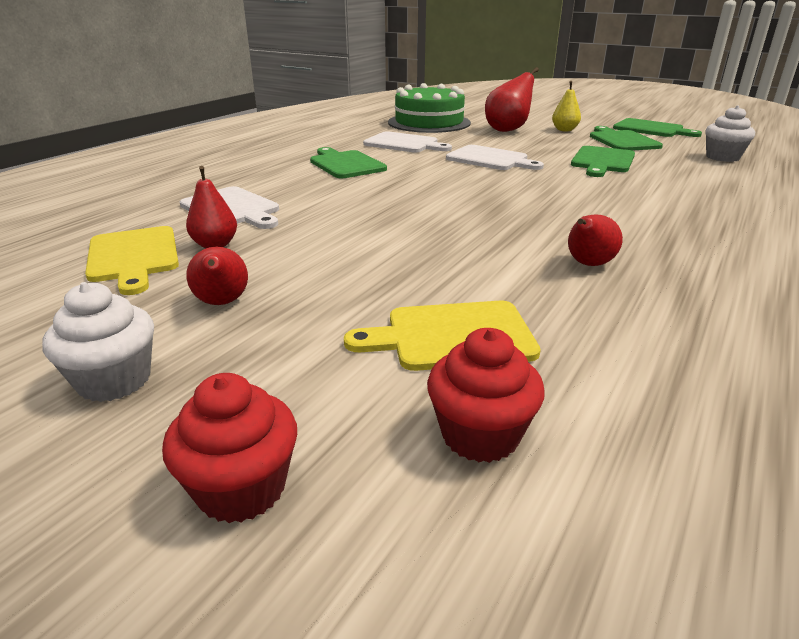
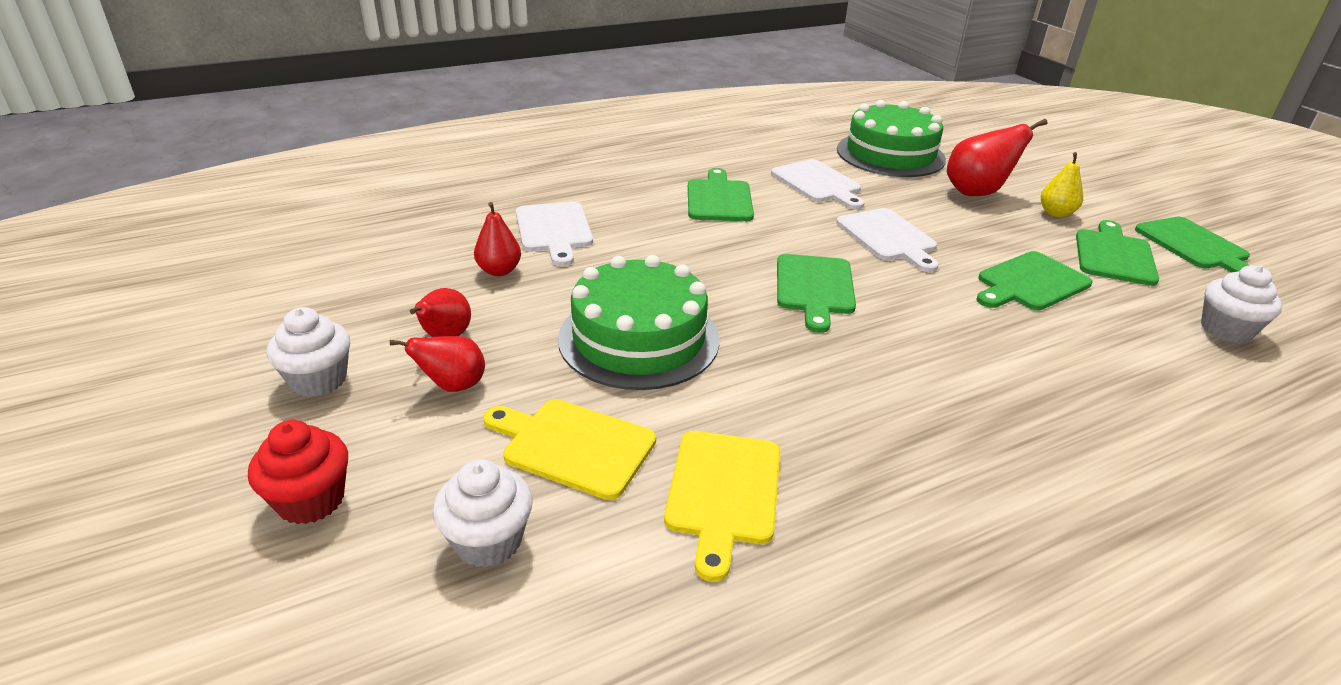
camera: 30 degrees right, 5 degrees up
(134, 257) = (430, 262): yellow cutting board -> yellow cutting board (723, 492)
(402, 253) = (639, 338): none -> green cake
(480, 435) = (488, 541): red cupcake -> white cupcake
(484, 193) = (814, 288): none -> green cutting board
(588, 264) = (797, 422): red pear -> red pear (453, 386)

